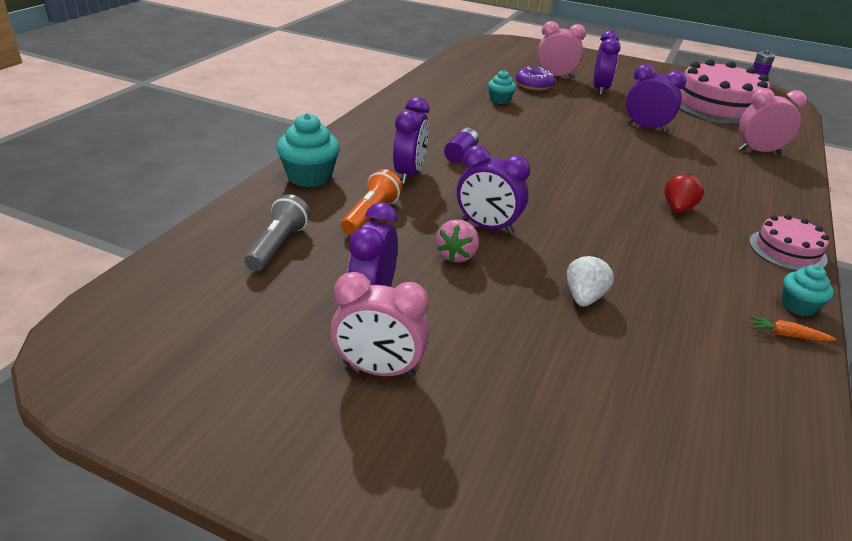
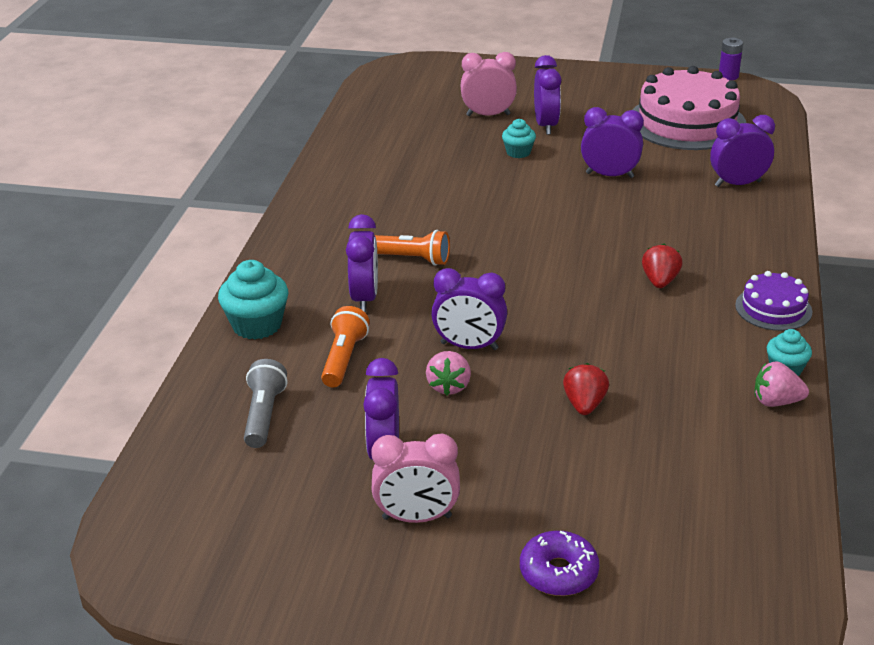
camera: 10 degrees left, 0 degrees up
(460, 154) = (411, 259): purple battery -> orange flashlight
(500, 100) = (432, 168): turquoise cupcake -> turquoise cupcake (518, 152)
(534, 85) = (466, 135): purple donut -> purple donut (558, 572)
(584, 297) = (584, 405): white strawberry -> red strawberry
(758, 151) = (737, 184): pink clock -> purple clock
(787, 250) = (773, 308): pink cake -> purple cake
(787, 335) = (776, 402): orange carrot -> pink strawberry

